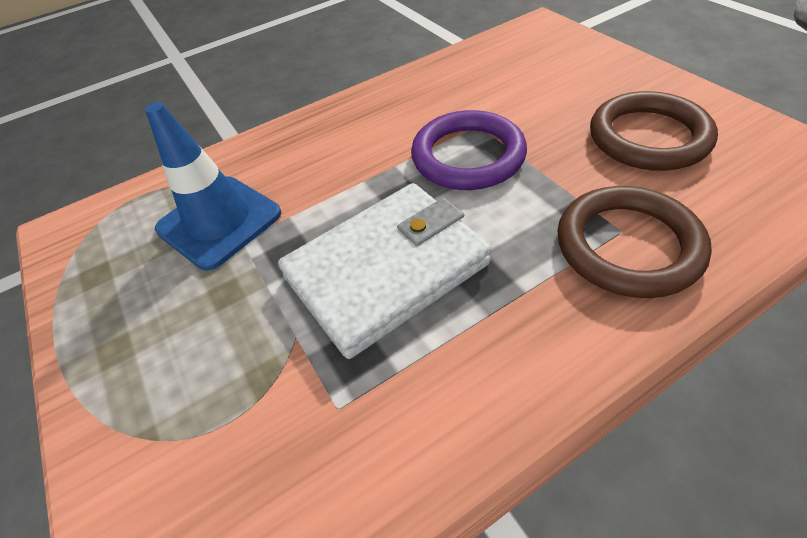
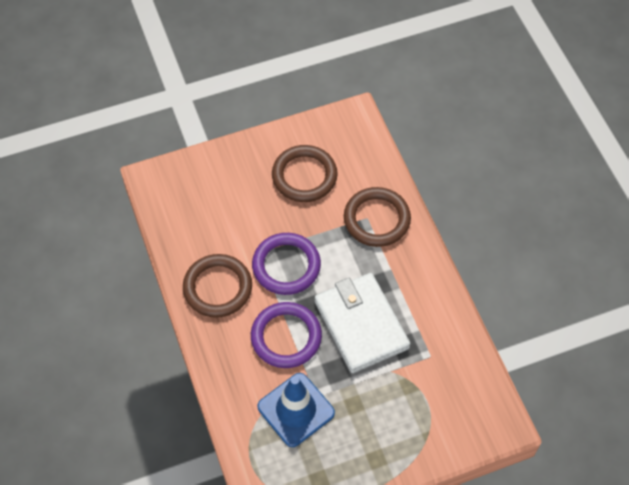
camera: 85 degrees left, 10 degrees up
(343, 183) = (286, 337): none -> purple ring
(405, 105) = (217, 288): none -> brown ring

